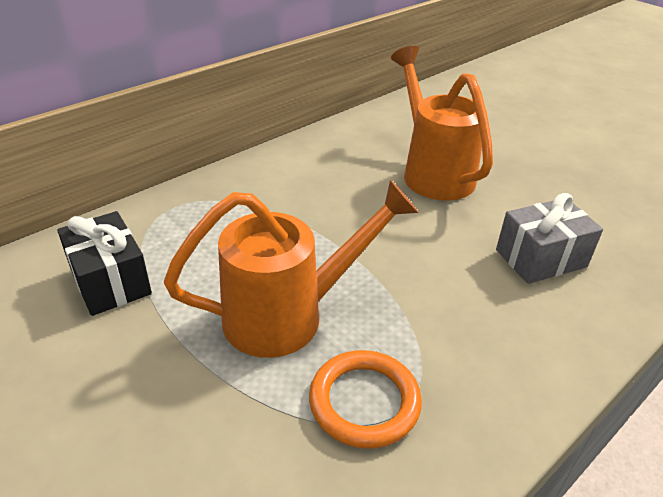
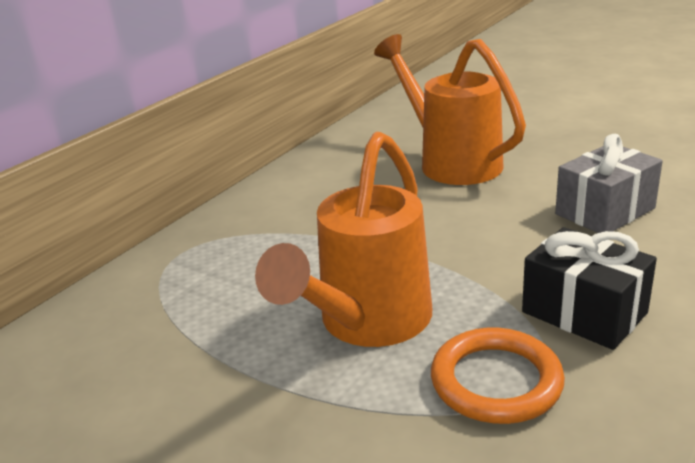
camera: 10 degrees left, 10 degrees down
(110, 281) = (141, 340): black gift -> black gift (584, 312)
(288, 315) = (367, 323): orange watering can -> orange watering can turned 150 degrees clockwise

